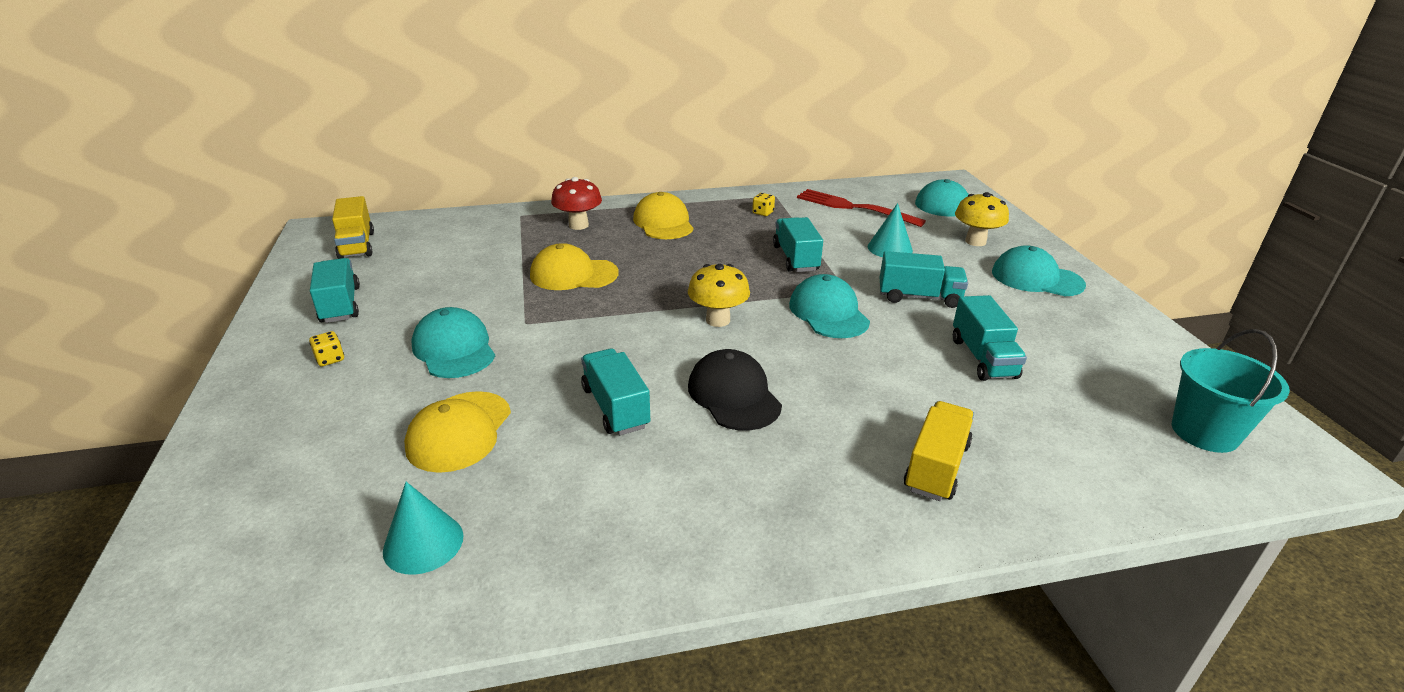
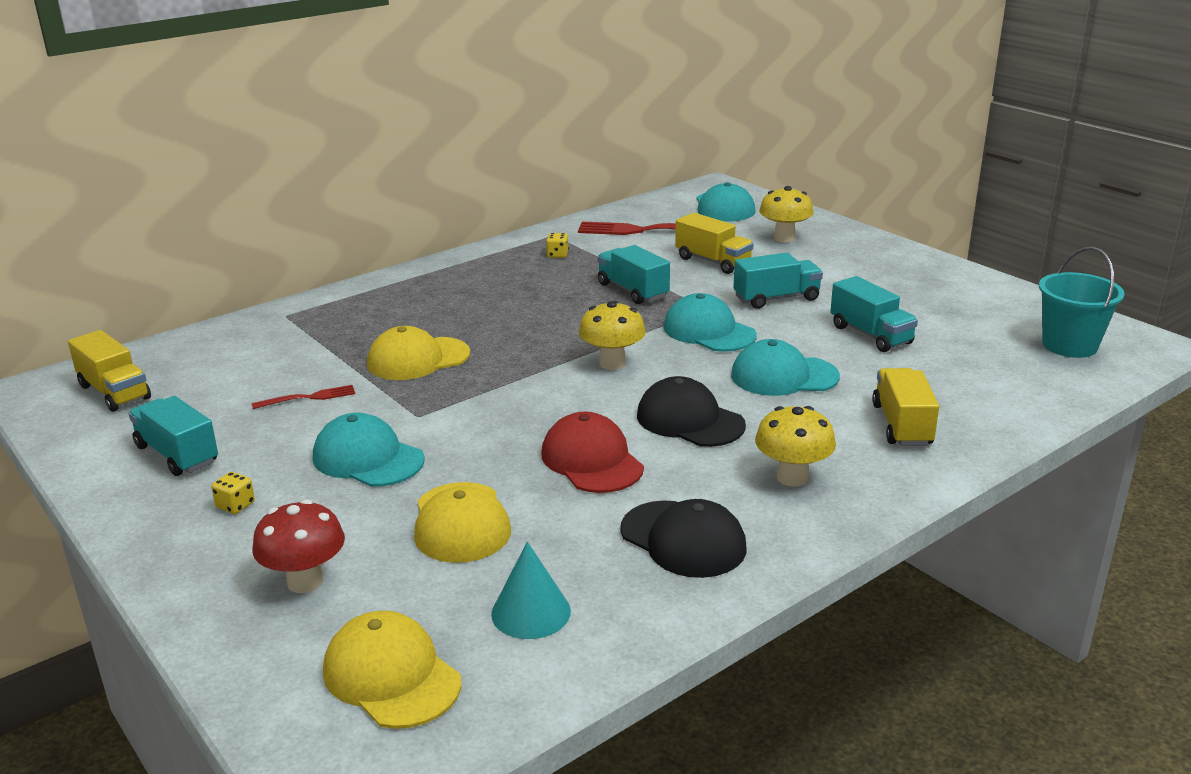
camera: 25 degrees left, 5 degrees down
(468, 285) = (309, 397): none -> red fork
(578, 225) = (368, 310): red mushroom -> red mushroom (305, 581)
(615, 407) = (592, 460): turquoise truck -> red cap
(616, 518) = (683, 539): none -> black cap
(663, 223) = (461, 287): yellow cap -> yellow cap (391, 676)
(775, 488) = (792, 477): none -> yellow mushroom
(890, 248) = (713, 261): turquoise cone -> yellow truck
(1036, 278) = (861, 259): turquoise cap -> turquoise cap (784, 376)

